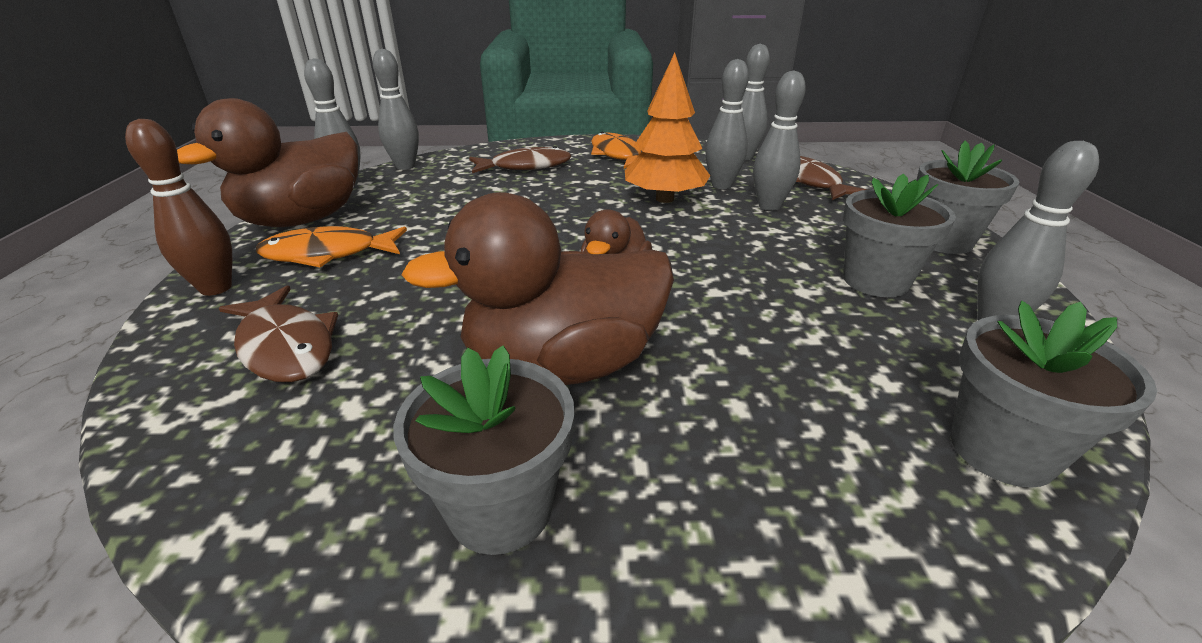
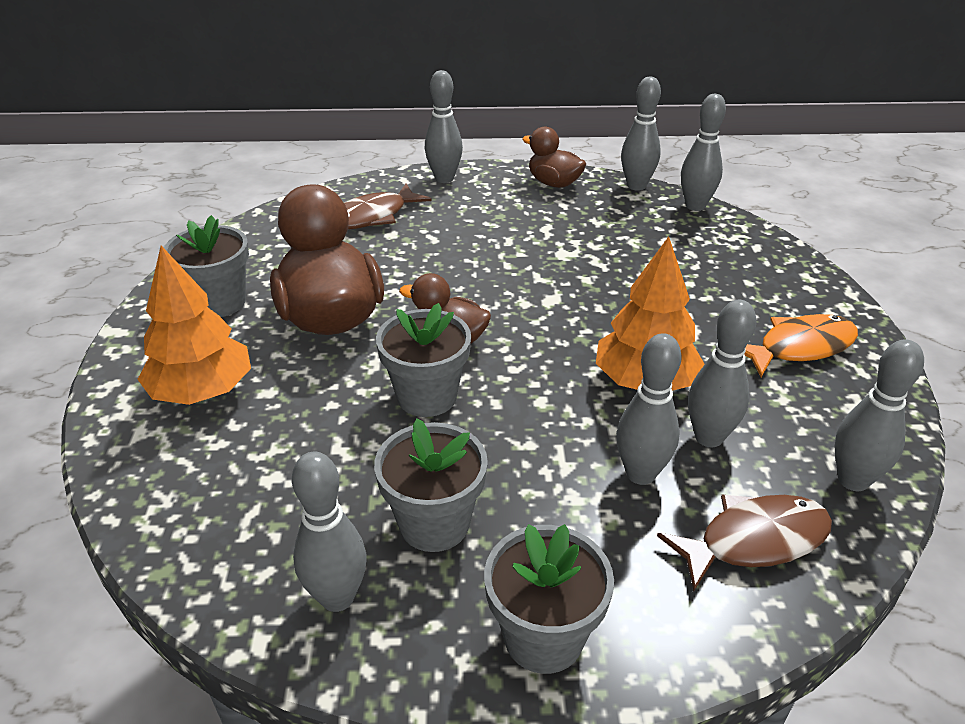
camera: 90 degrees right, 5 degrees up
(216, 288) = (444, 178): brown bowling pin -> grey bowling pin
(303, 220) = (554, 183): brown duck -> brown duck, size x0.55
(328, 254) = (493, 205): orange fish -> none
(526, 166) = (723, 278): brown fish -> none
(758, 480) = (202, 391): none -> orange tree
(1001, 450) = (180, 517): grey flower pot -> grey flower pot (427, 396)

